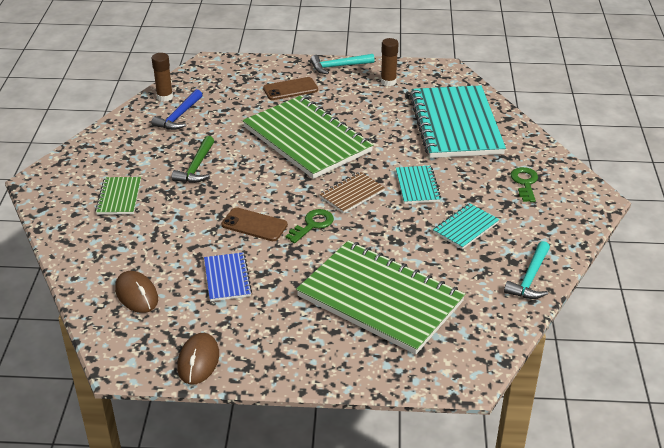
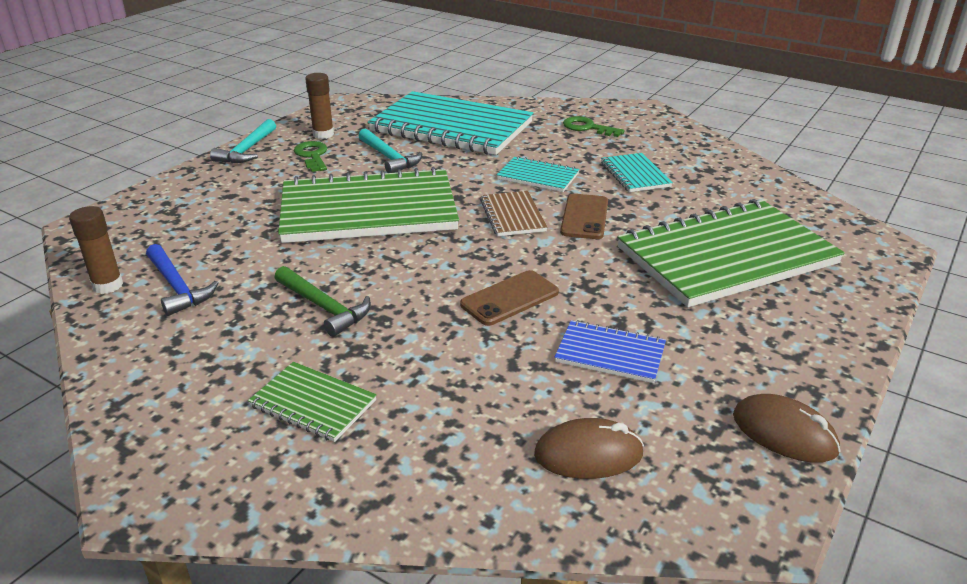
camera: 60 degrees left, 5 degrees down
(290, 89) = (246, 190): brown phone -> brown phone (584, 217)
(312, 224) = (549, 257): green key -> green key (312, 155)
(530, 278) = (742, 170): turquoise hammer -> turquoise hammer (389, 158)

